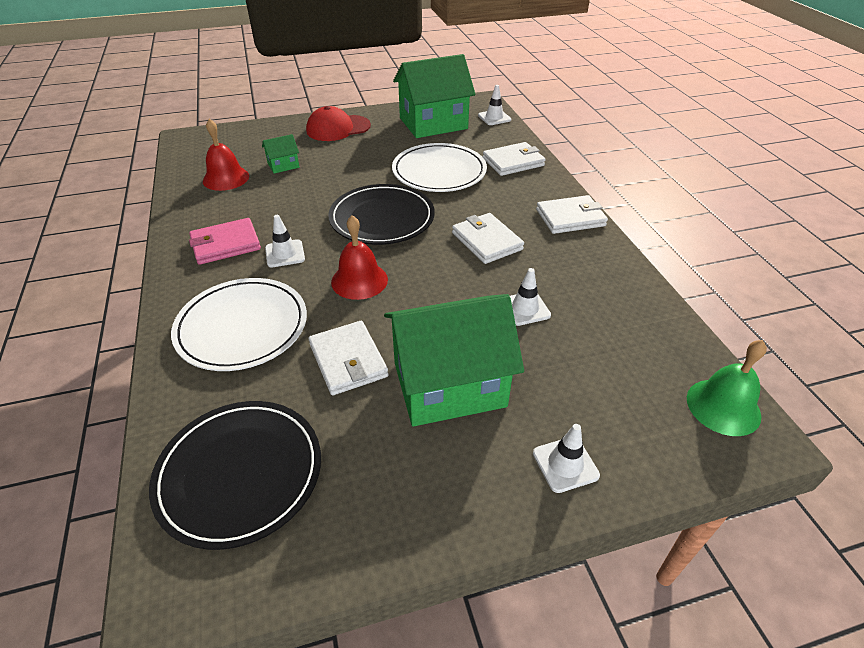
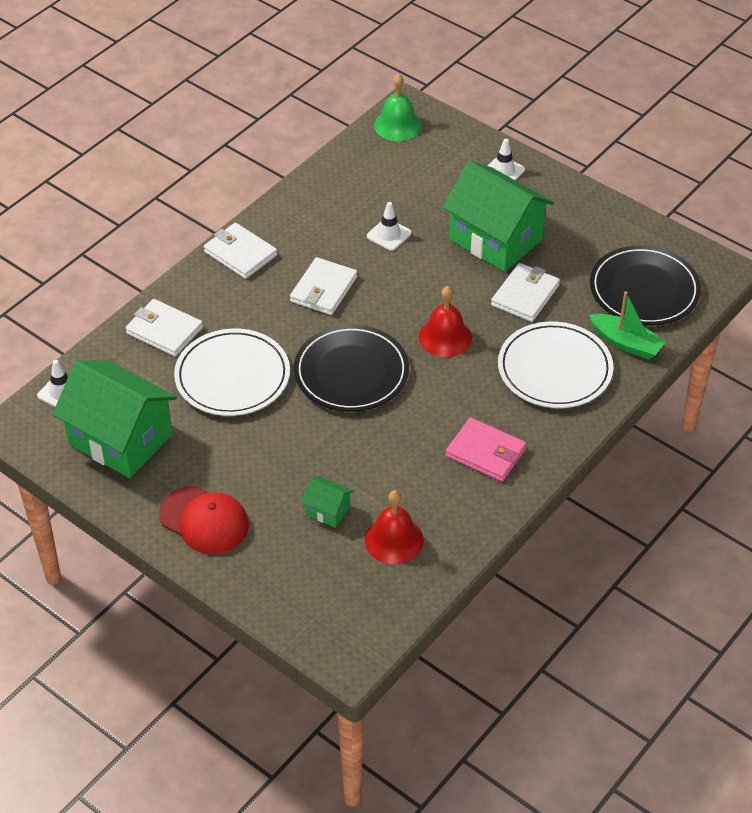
camera: 125 degrees left, 5 degrees up
(199, 400) = (626, 343): none -> green boat
(285, 254) = (459, 404): white traffic cone -> none

